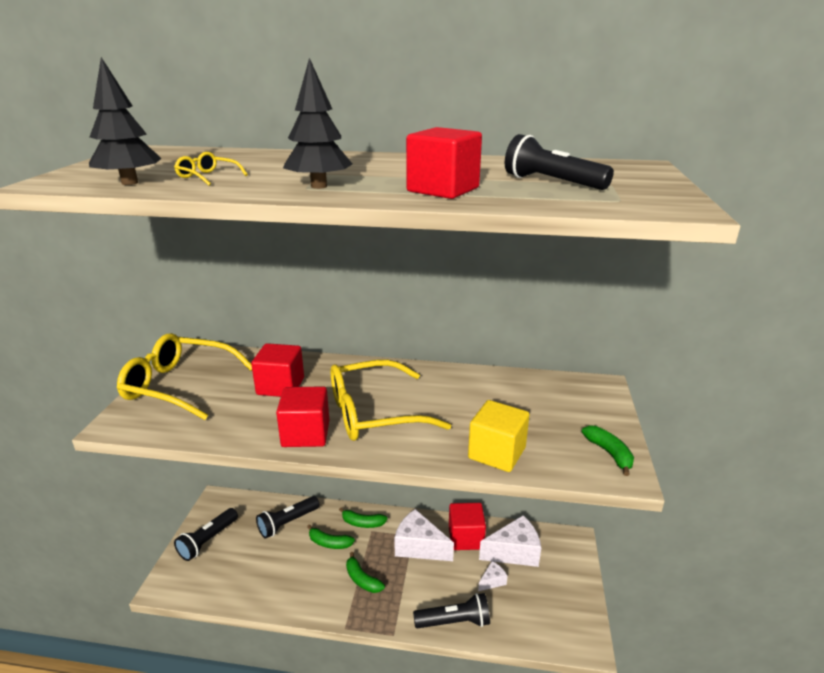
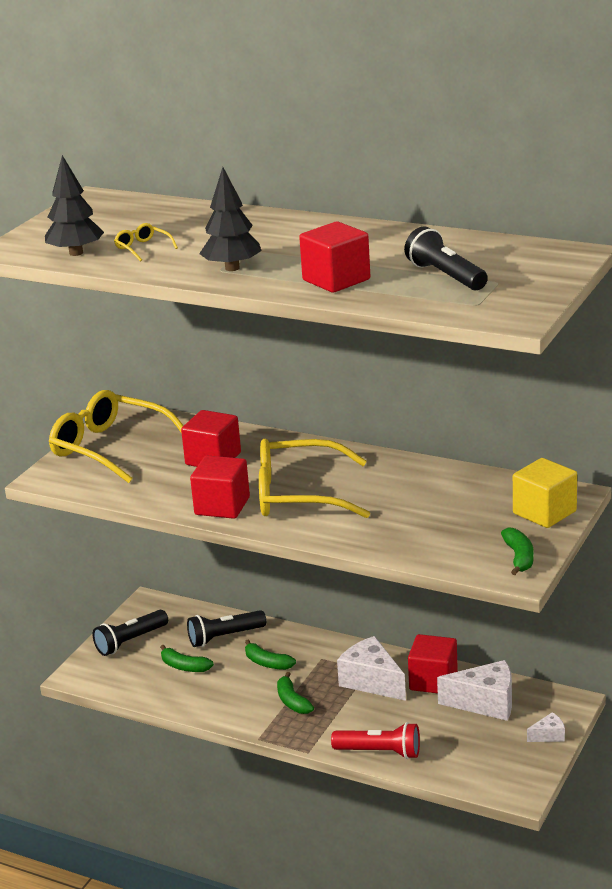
camera: 20 degrees right, 0 degrees up
(362, 523) = (313, 649): green banana -> green banana (184, 666)
(454, 622) = (380, 752): black flashlight -> red flashlight
(492, 581) = (443, 725): white cheese -> white cheese (549, 735)
(497, 453) = (403, 544): yellow cube -> yellow cube (544, 512)

